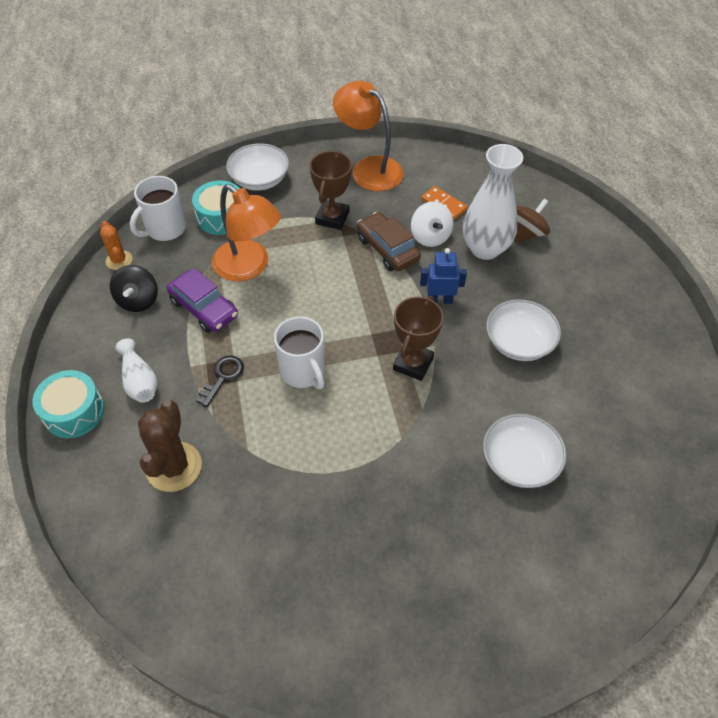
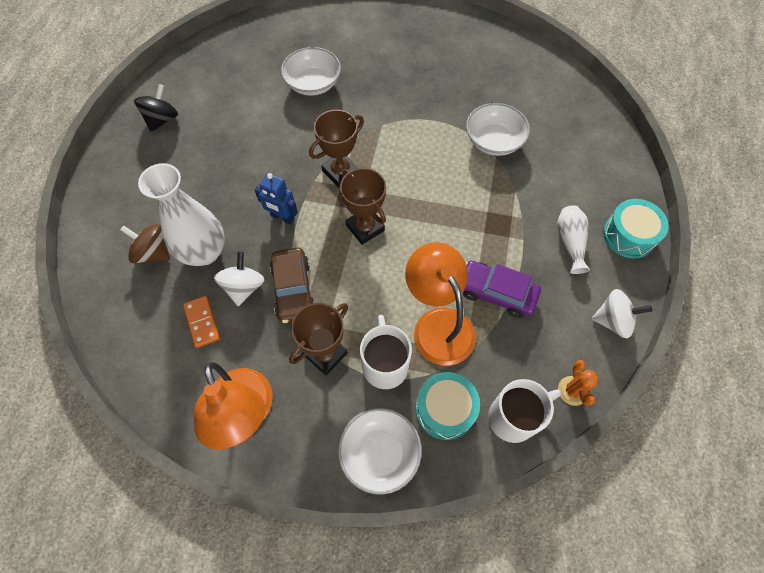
camera: 155 degrees left, 10 degrees up
(87, 323) = (613, 320): none -> white spinning top
(138, 300) = (559, 328): black spinning top -> black spinning top (162, 119)
(174, 467) = (553, 164): brown cactus -> none
(204, 308) = (496, 293): purple car -> purple car turned 45 degrees counterclockwise
(223, 377) = (498, 218): black key -> none
(303, 371) = (430, 198): white mug -> white mug (385, 365)
(355, 319) = (365, 228): none -> brown trophy
(519, 342) = (248, 157): white bowl -> white bowl (494, 141)
(527, 233) = (153, 252): brown spinning top -> brown spinning top turned 45 degrees clockwise

